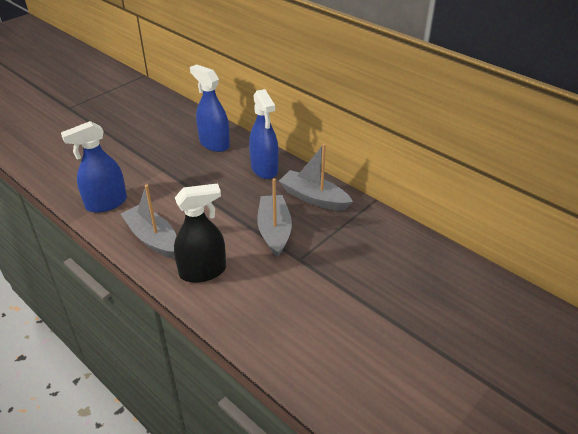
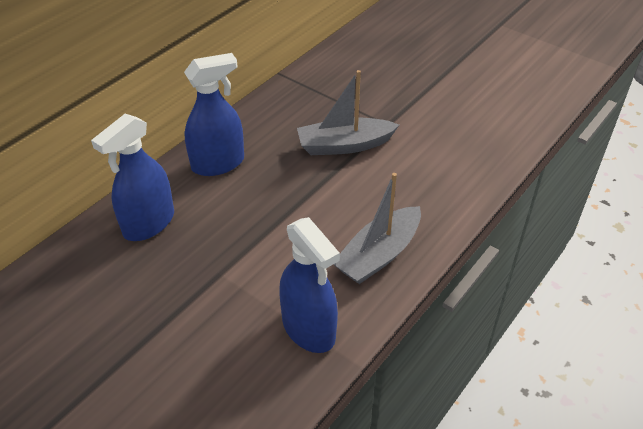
camera: 95 degrees left, 5 degrees up
(203, 271) = (426, 197): black spray bottle -> none
(314, 198) = (279, 117): grey boat -> none

